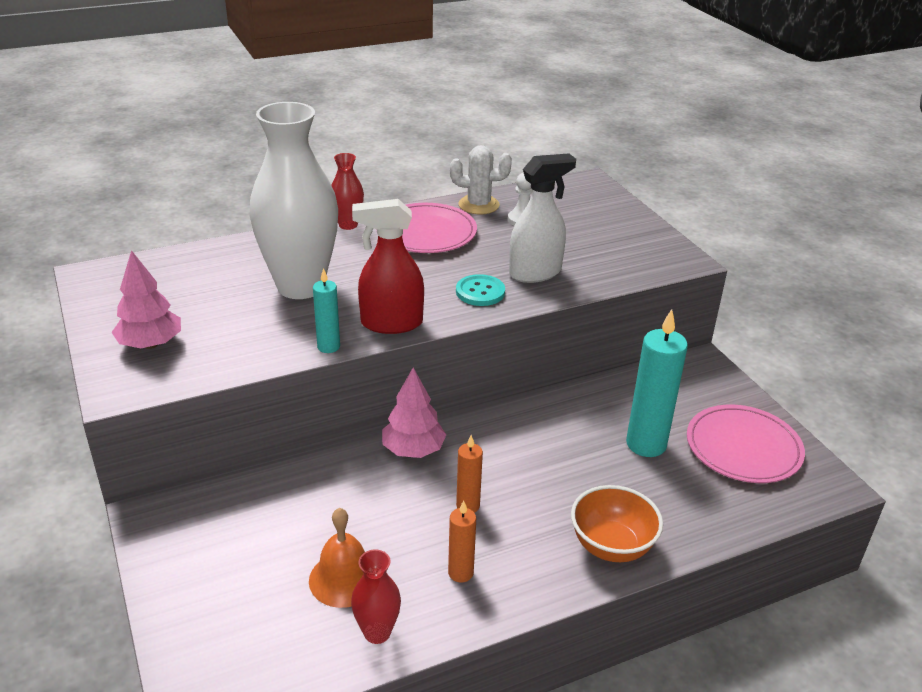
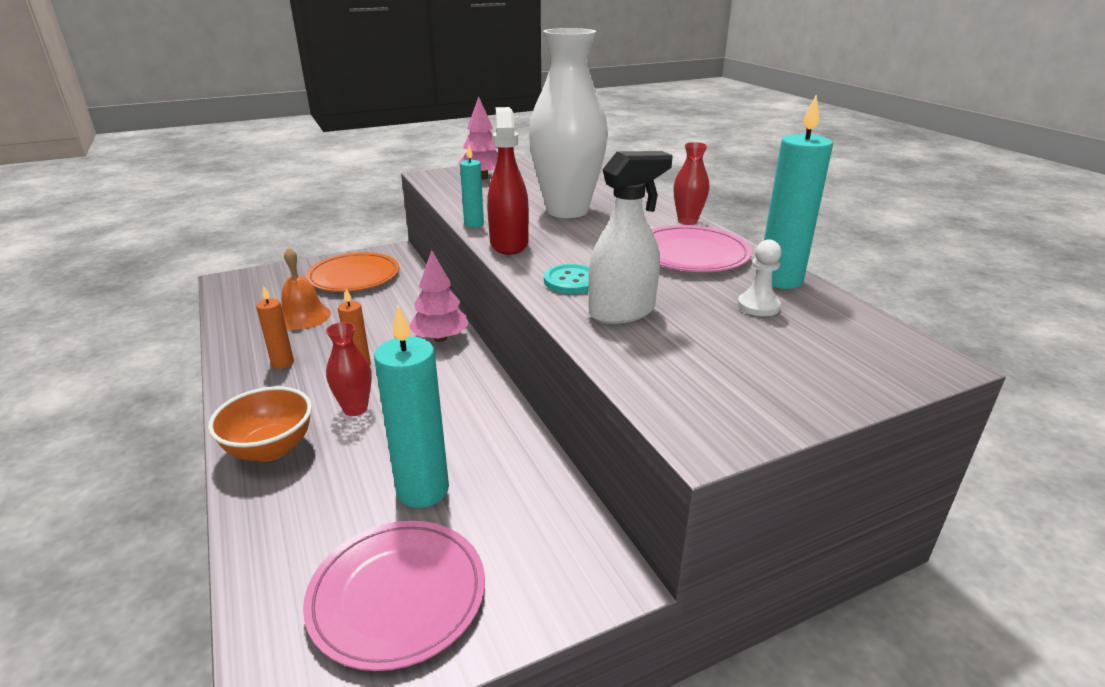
camera: 90 degrees right, 5 degrees down
(227, 547) = (354, 276): none -> orange plate
(377, 632) = (245, 331): red vase -> red vase (355, 409)
(478, 205) = (780, 280): white cactus -> turquoise candle
(535, 273) = (622, 312): white spray bottle -> white spray bottle turned 90 degrees counterclockwise

